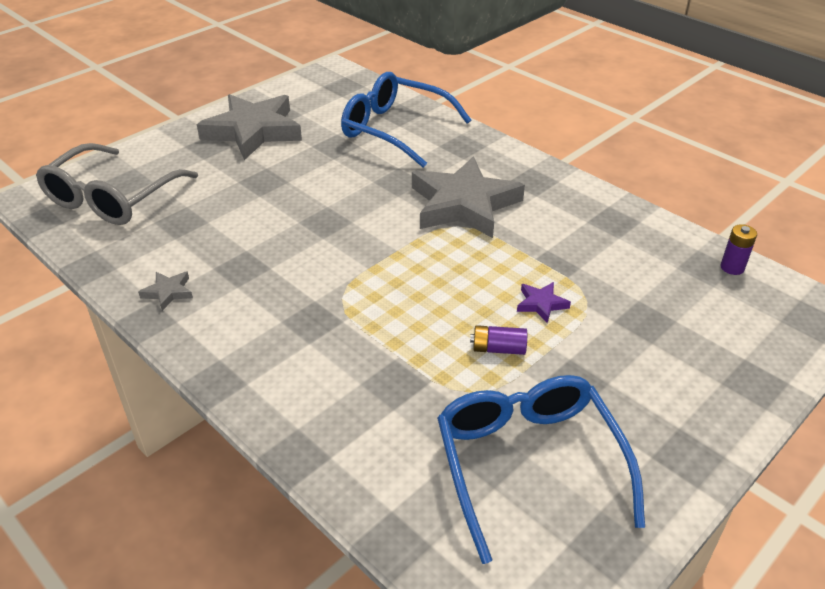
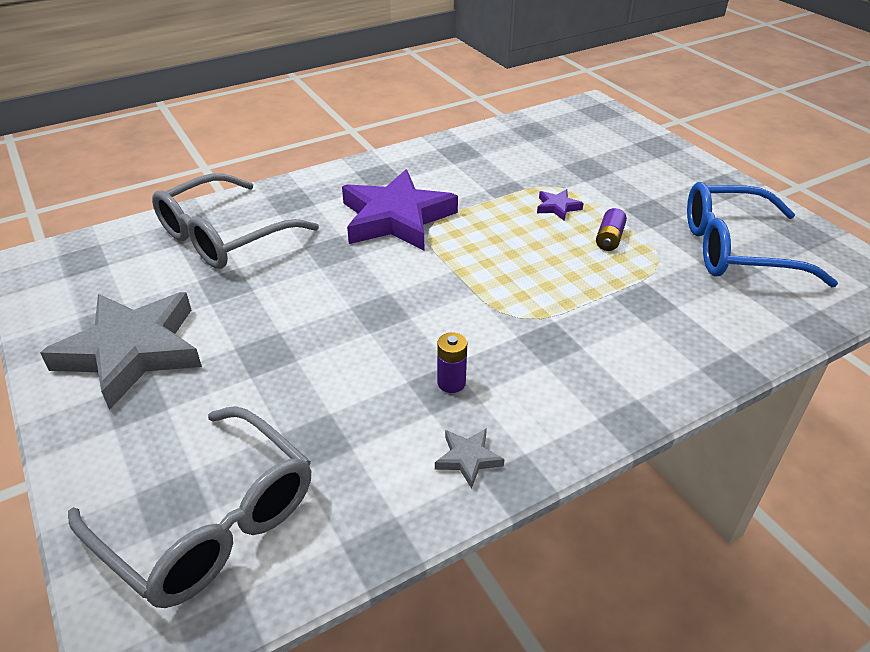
camera: 75 degrees left, 0 degrees up
(395, 129) = (224, 236): blue glasses -> grey glasses
(463, 204) = (396, 218): grey star -> purple star
(732, 267) = (537, 121): purple battery -> purple battery (451, 383)

